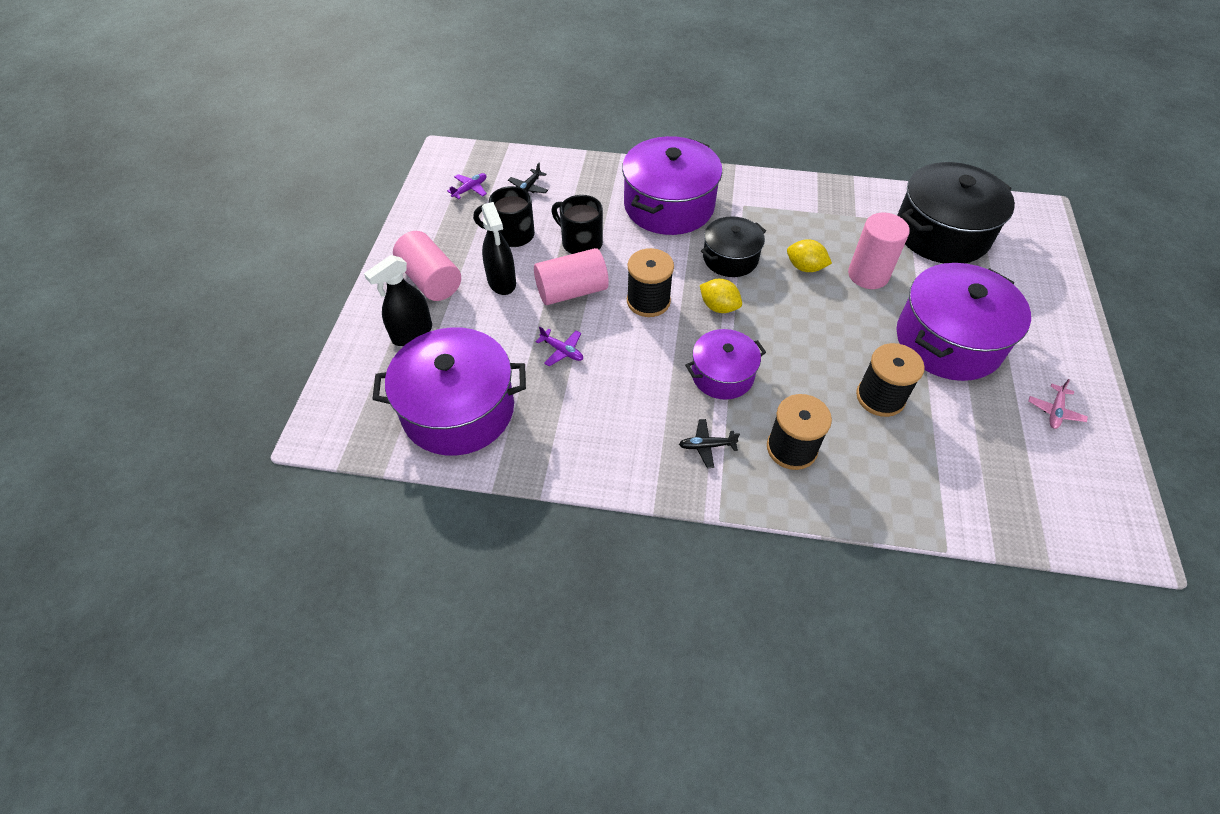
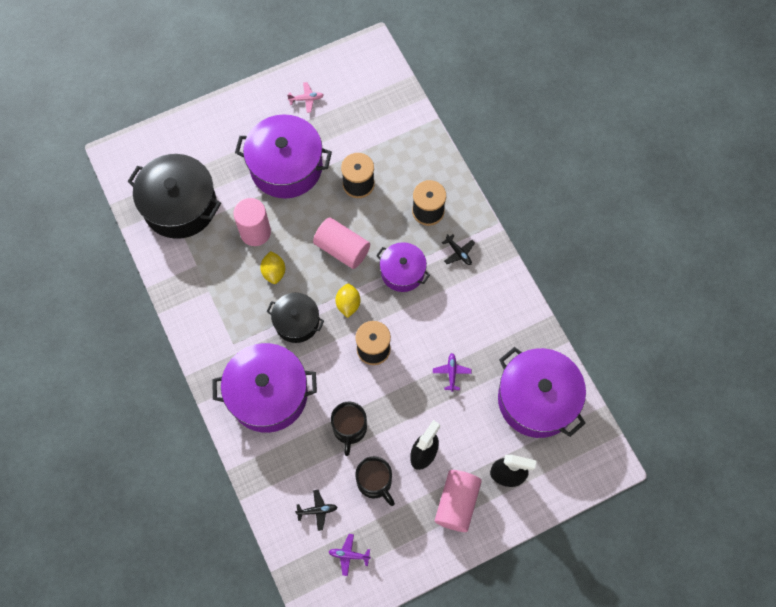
camera: 125 degrees left, 15 degrees up
(571, 291) = (399, 402): pink cylinder -> pink cylinder (342, 249)

